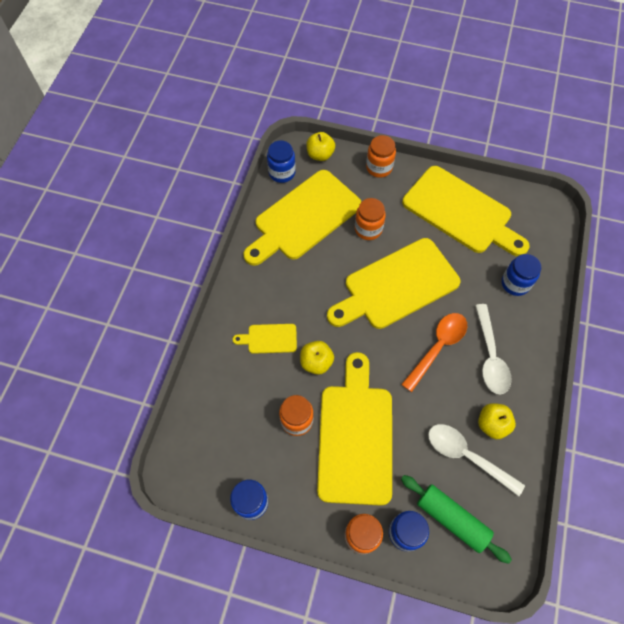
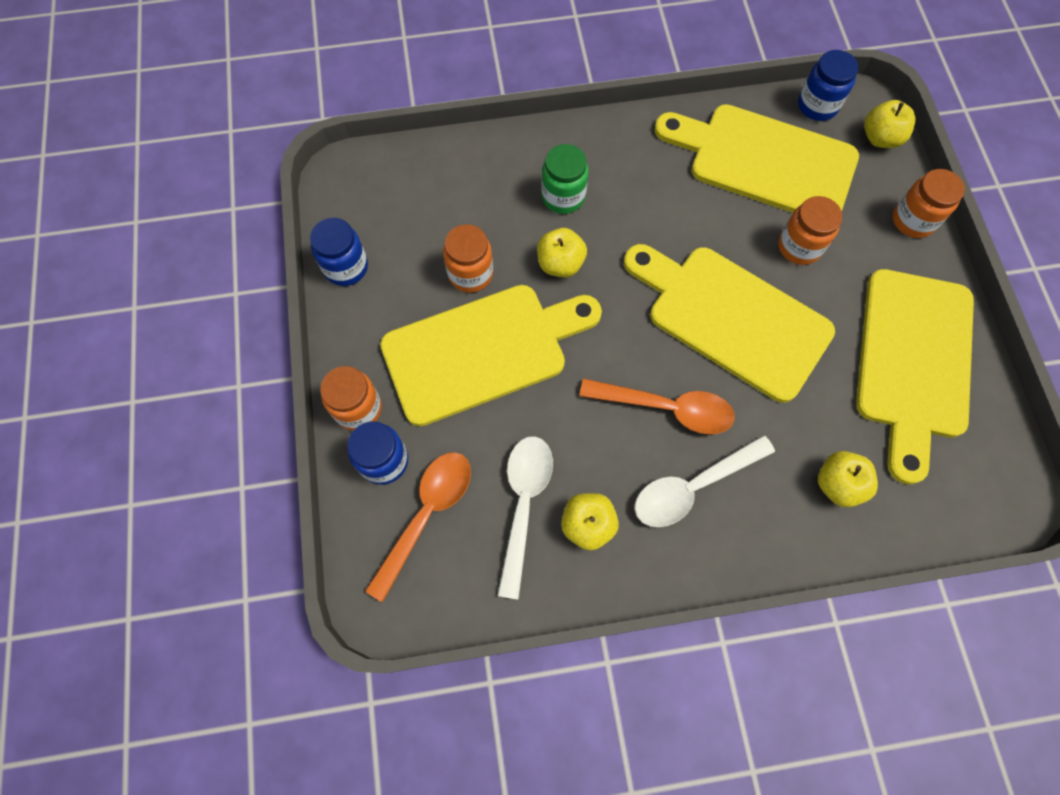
camera: 65 degrees right, 5 degrees up
(269, 339) = (563, 197): yellow cutting board -> green jar
(451, 519) = (426, 514): green rolling pin -> orange spoon
(515, 283) = (838, 484): blue jar -> yellow apple

